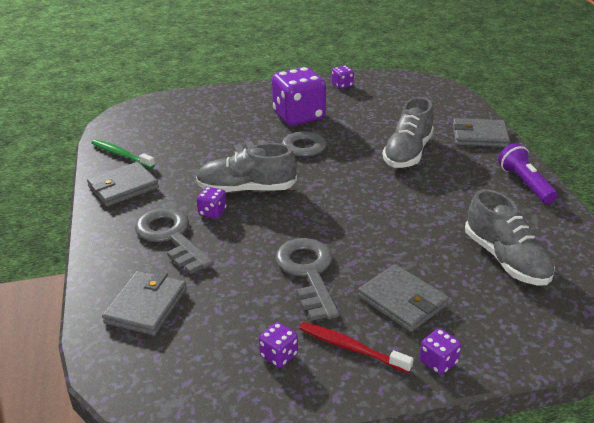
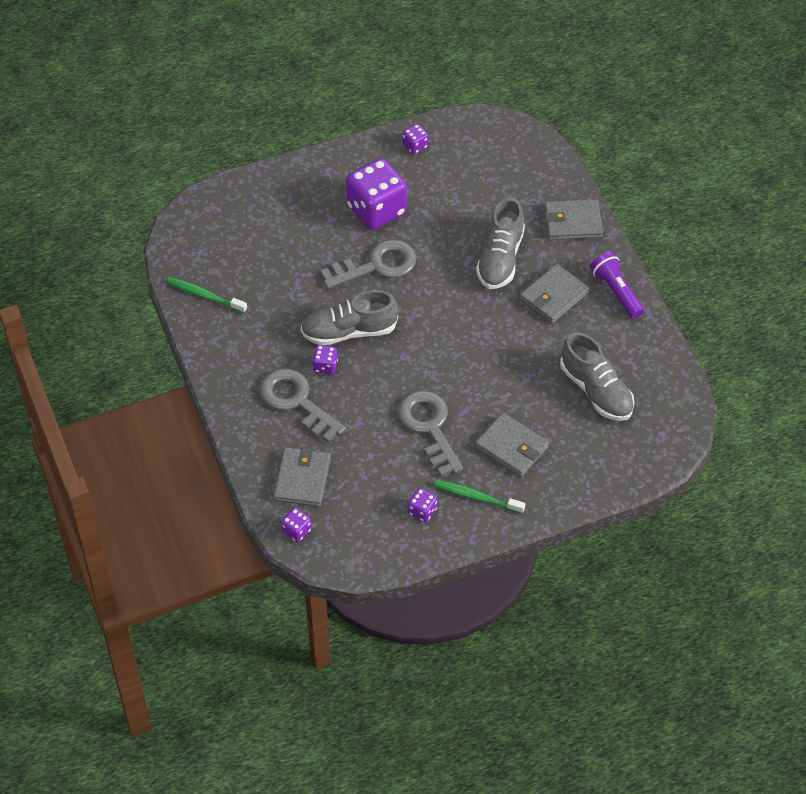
camera: 10 degrees left, 20 degrees up
(123, 187) = (226, 343): grey wallet -> grey wallet (553, 296)
(351, 348) = (476, 497): red toothbrush -> green toothbrush
(438, 362) = (543, 501): purple dice -> purple dice (296, 531)

